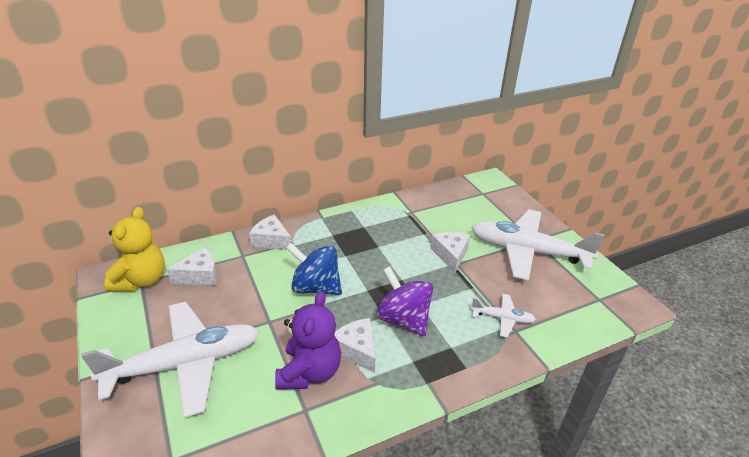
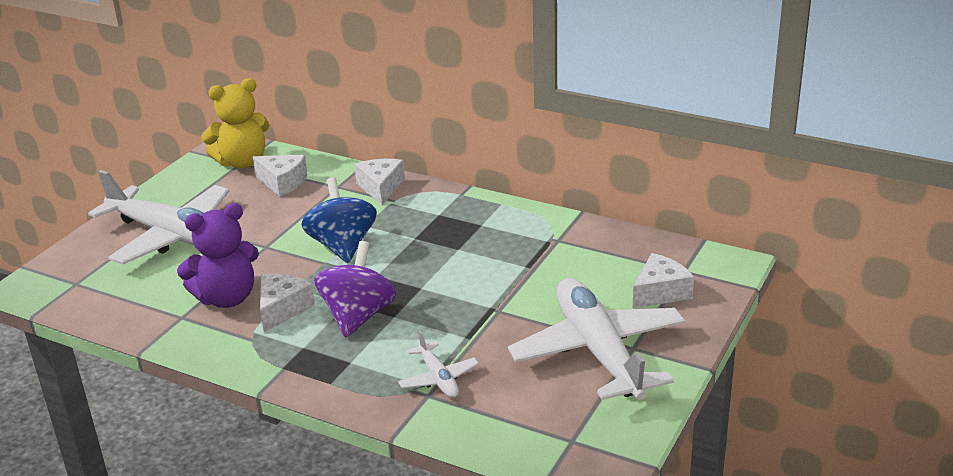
camera: 55 degrees right, 5 degrees down
(450, 255) = (509, 300): white cheese -> white cheese (660, 292)

